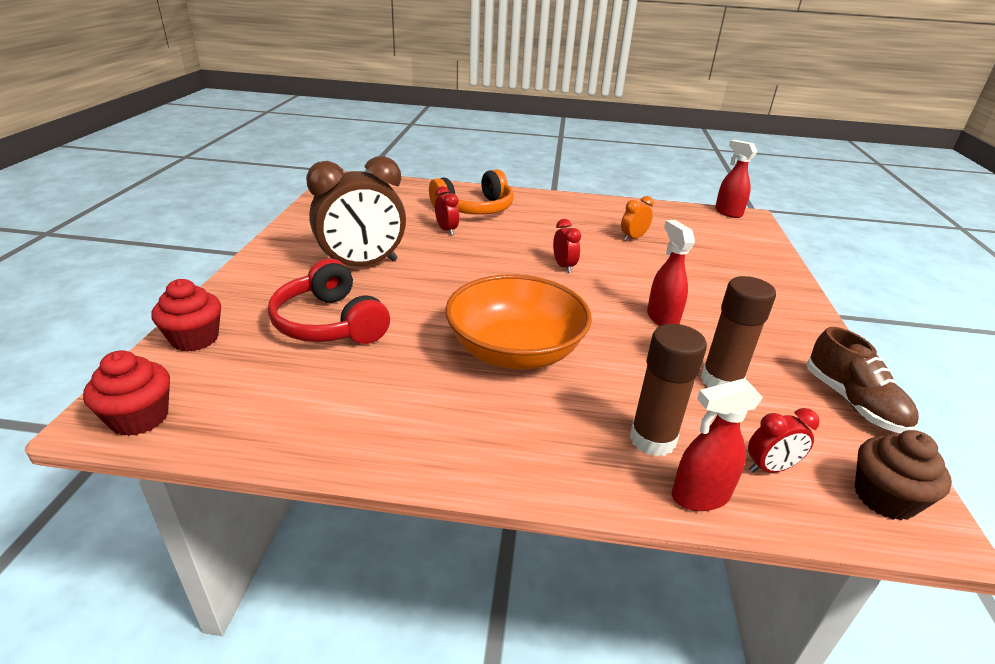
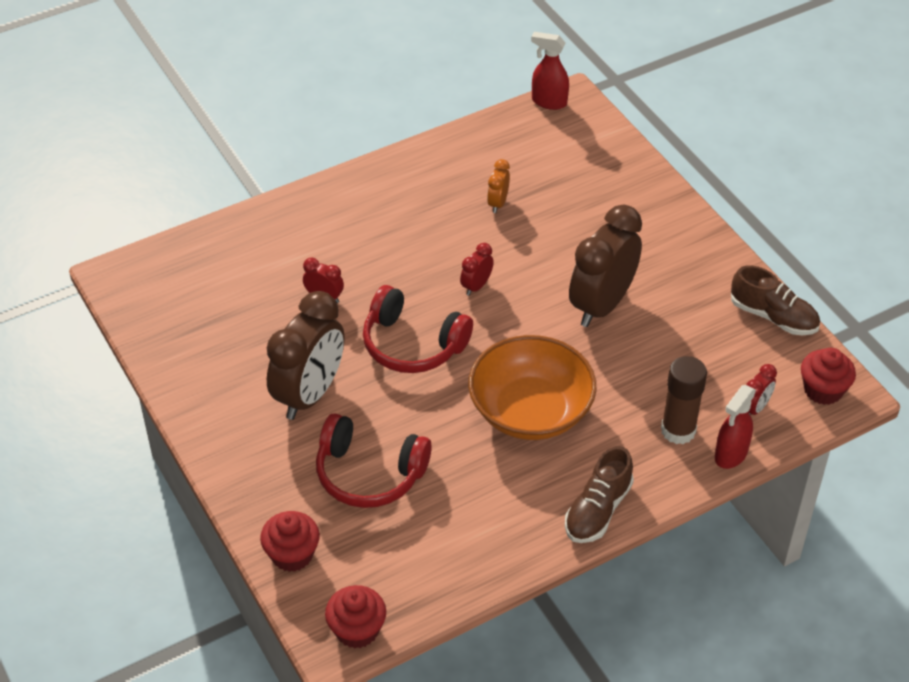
camera: 35 degrees left, 15 degrees up
(473, 273) = (413, 344): none -> red headphones
(475, 208) = (311, 244): orange headphones -> none
(486, 459) = (598, 510): none -> brown shoe
(564, 266) = (476, 286): red clock -> red clock turned 90 degrees counterclockwise
(662, 318) = (601, 305): red spray bottle -> brown clock
(721, 381) = (684, 349): brown glue stick -> none
(884, 498) = (823, 390): brown cupcake -> red cupcake

